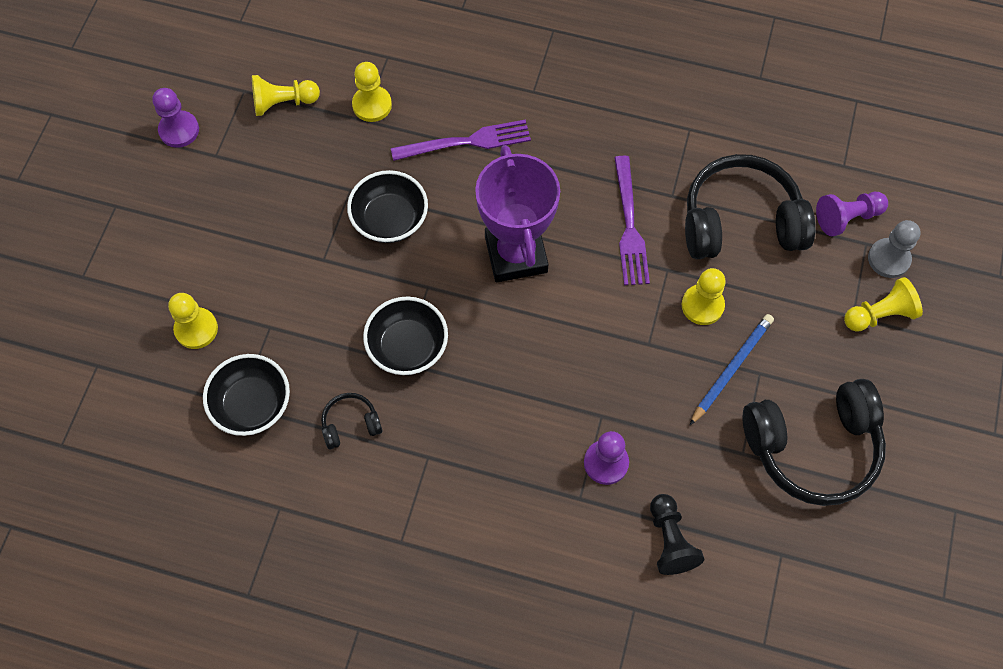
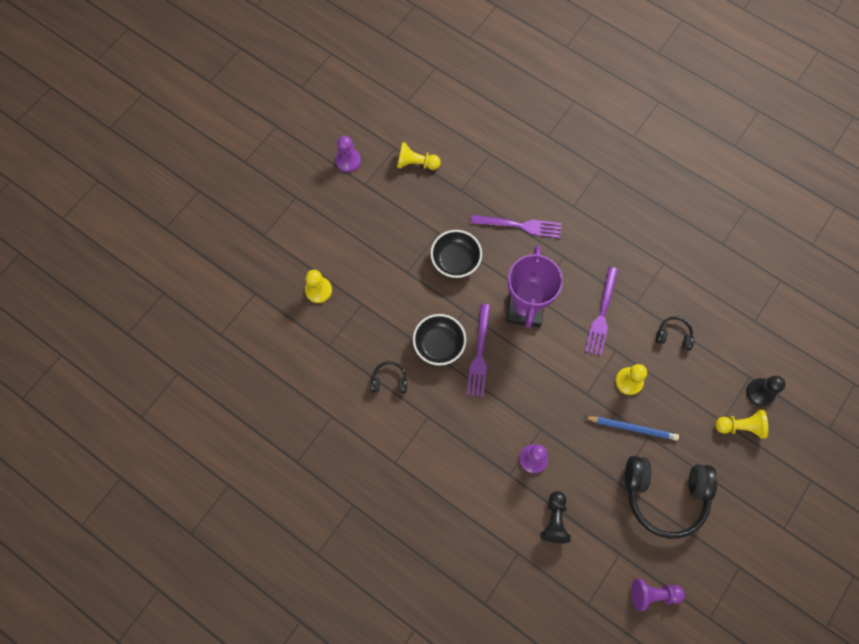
camera: 20 degrees right, 5 degrees up
(252, 404) = (336, 348): black bowl -> none
(372, 105) = (469, 182): yellow pawn -> none
(473, 340) = (479, 354): none -> purple fork
(731, 369) = (632, 428): blue pencil -> blue pencil turned 45 degrees clockwise
(740, 221) = (673, 335): black headphones -> black headphones, size x0.45
(847, 217) = (743, 356): purple pawn -> purple pawn (653, 594)
(888, 259) = (760, 392): grey pawn -> black pawn

